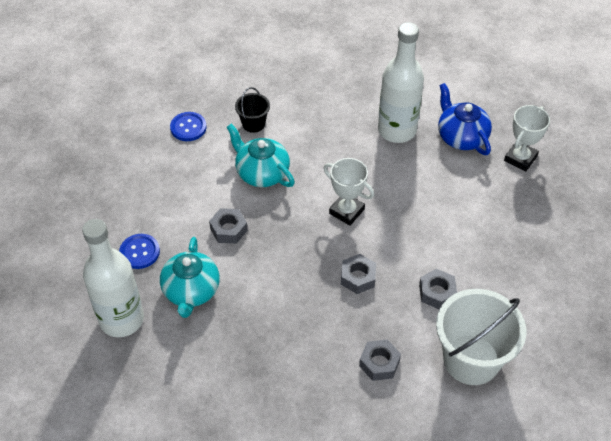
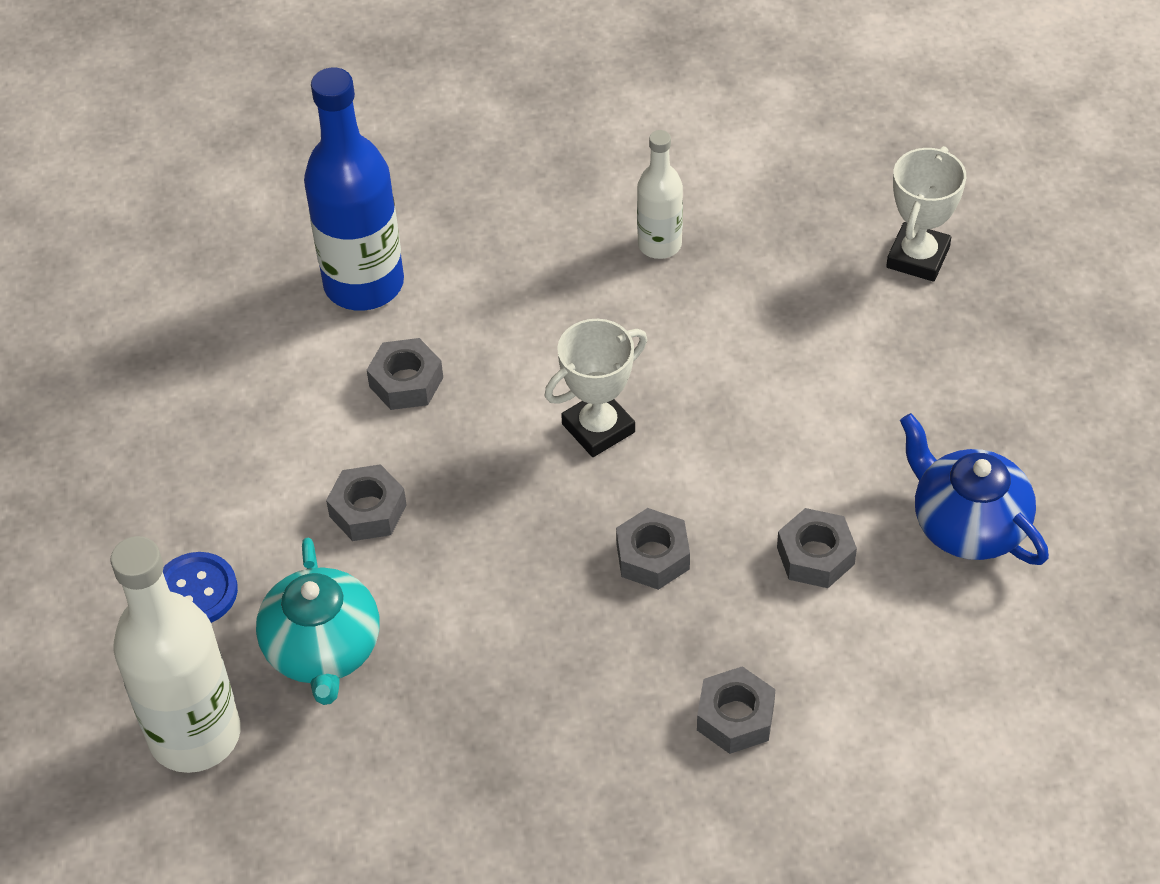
camera: 10 degrees left, 0 degrees up
(188, 127) = (230, 316): blue button -> none
(253, 124) = (364, 284): black bucket -> blue bottle
(261, 173) = (406, 382): turquoise teapot -> grey nut
(346, 211) = (598, 428): white trophy -> white trophy turned 60 degrees counterclockwise
(397, 130) = (659, 244): white bottle -> white bottle, size x0.55
(461, 137) = (791, 235): blue teapot -> blue teapot (967, 524)
(471, 359) = (912, 674): white bucket -> none

